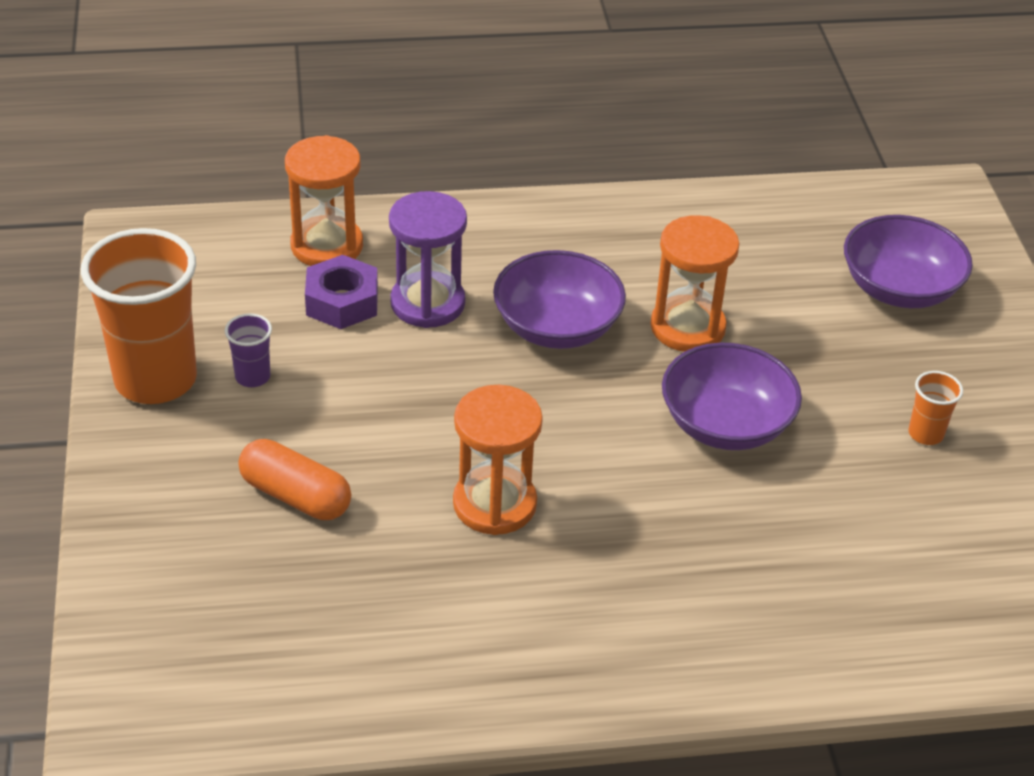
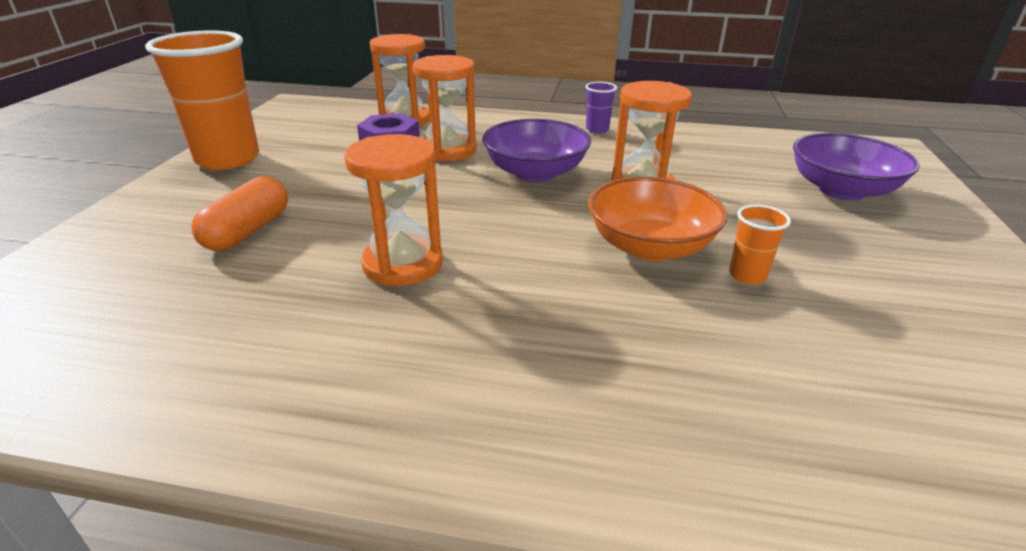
camera: 20 degrees right, 10 degrees down
(252, 377) = (292, 166): purple cup -> purple cup (597, 129)
(295, 496) = (247, 231): orange capsule -> orange capsule turned 60 degrees clockwise
(427, 303) = (448, 150): purple hourglass -> orange hourglass
(725, 424) = (650, 246): purple bowl -> orange bowl
(925, 434) = (859, 285): orange cup -> orange cup (747, 275)

